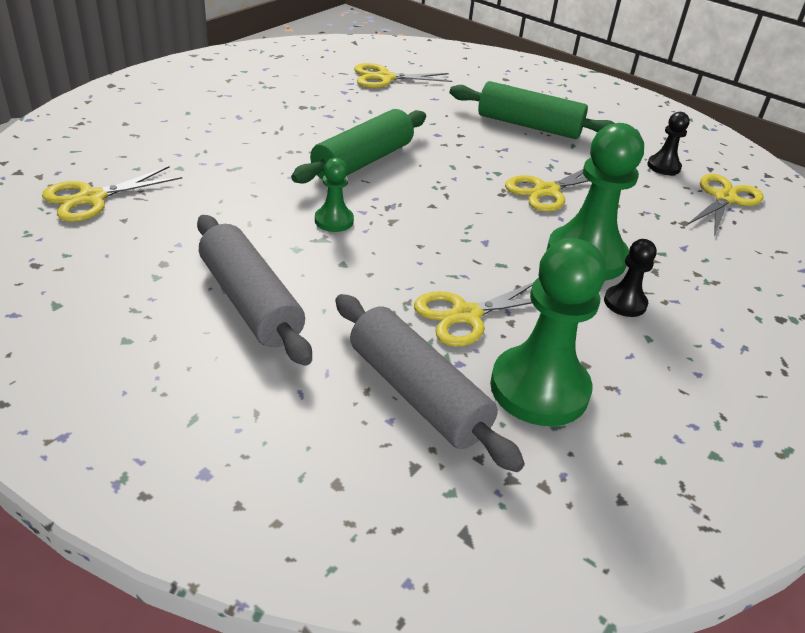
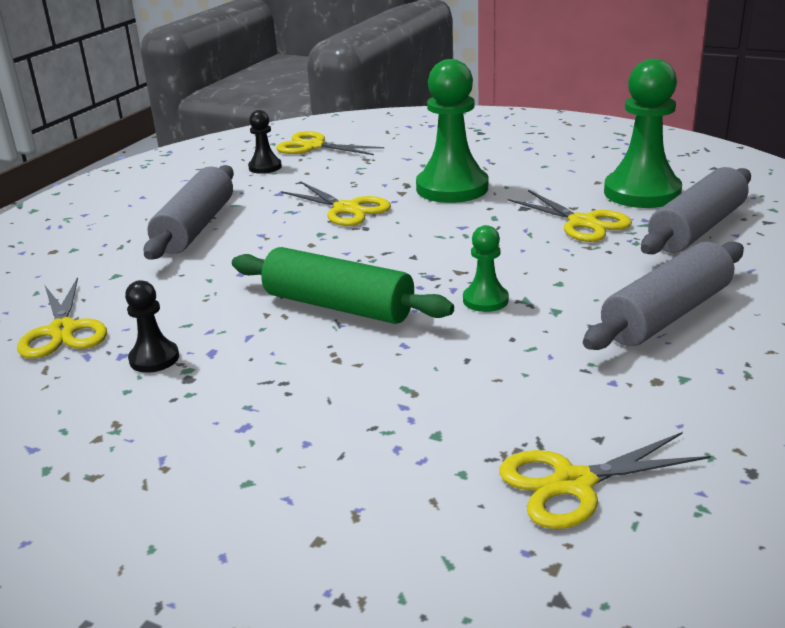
camera: 95 degrees left, 10 degrees down
(92, 198) = (573, 483): yellow scissors -> yellow scissors turned 120 degrees clockwise
(529, 125) = (195, 227): green rolling pin -> grey rolling pin
(625, 303) = (508, 173): black pawn -> black pawn (154, 358)

